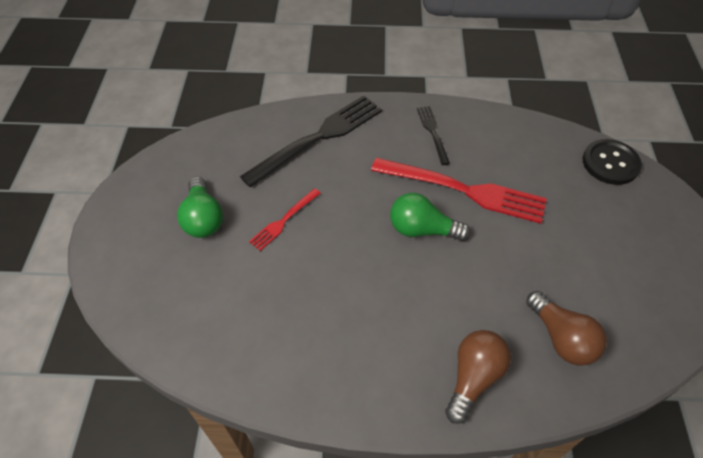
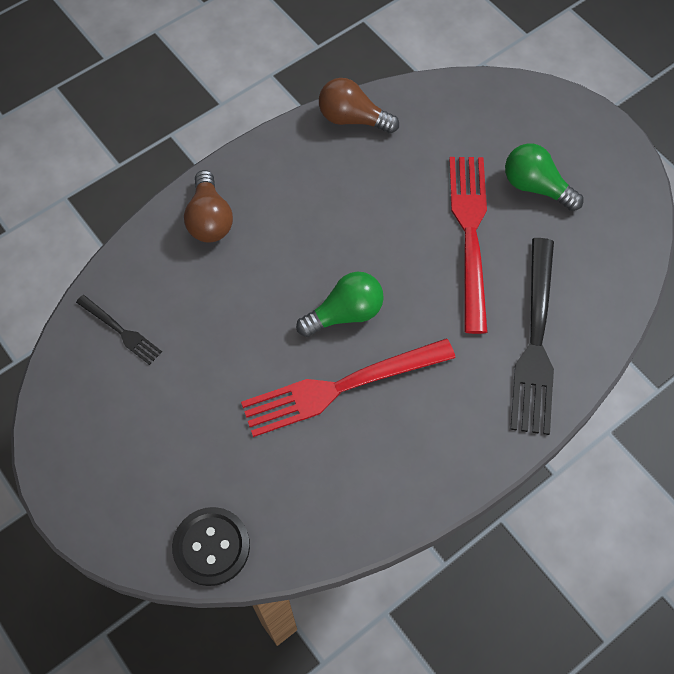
camera: 140 degrees right, 10 degrees up
(283, 221) = (469, 233): red fork -> red fork, size x2.02
(432, 132) = (431, 441): black fork -> black fork (121, 331)
(561, 338) = (159, 297): brown light bulb -> brown light bulb (352, 119)

